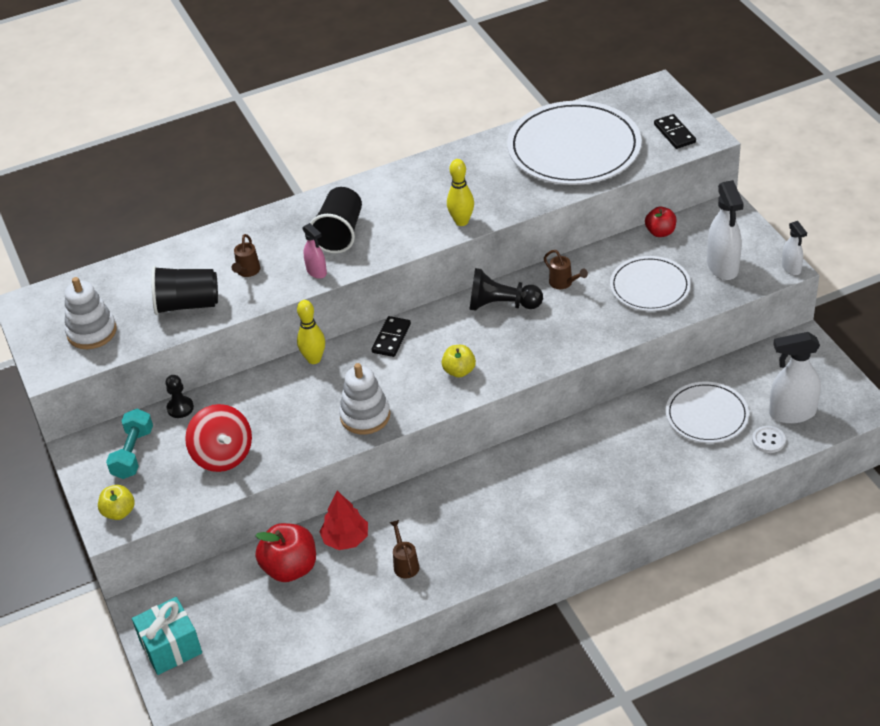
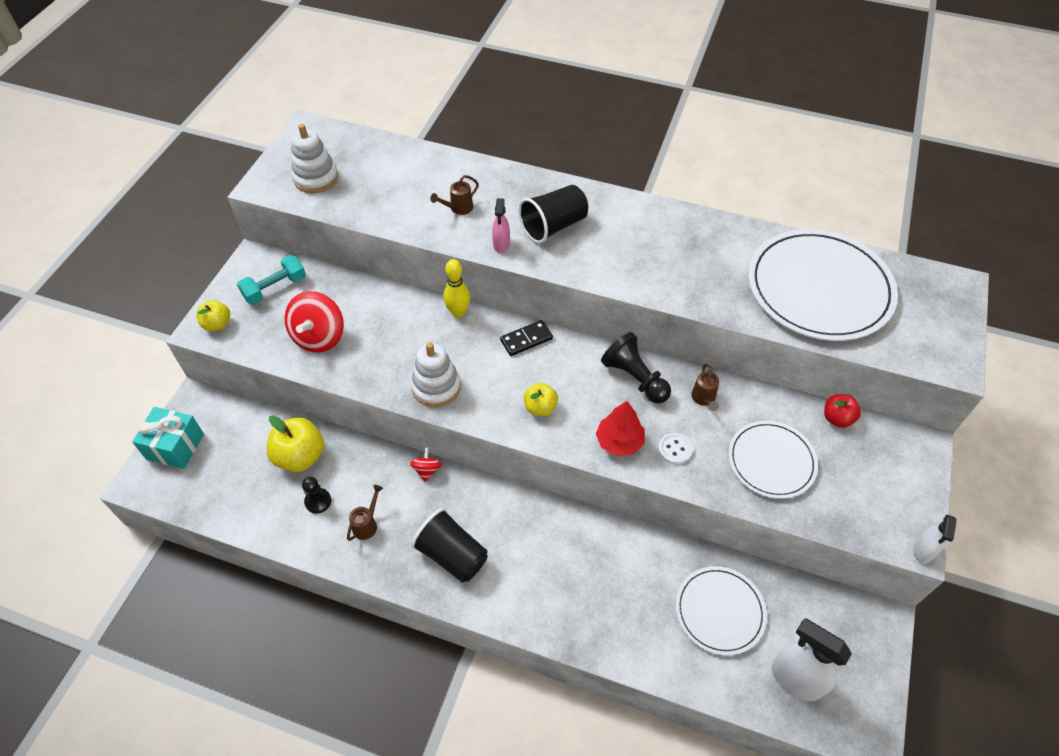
camera: 40 degrees right, 10 degrees up
(180, 408) = (339, 279): black pawn -> black pawn (318, 501)
(187, 304) = (392, 203): black cup -> black cup (452, 555)
(290, 568) = (300, 456): red apple -> yellow apple
(345, 539) = (356, 467): red tree -> red tree (619, 441)
(404, 497) = (427, 470): none -> red spinning top
(461, 221) = (652, 284): yellow bowling pin -> none
(674, 133) = (928, 340): black domino -> none
(723, 267) = (857, 496): white spray bottle -> none
(768, 440) = (746, 685): white button -> white button (675, 449)

